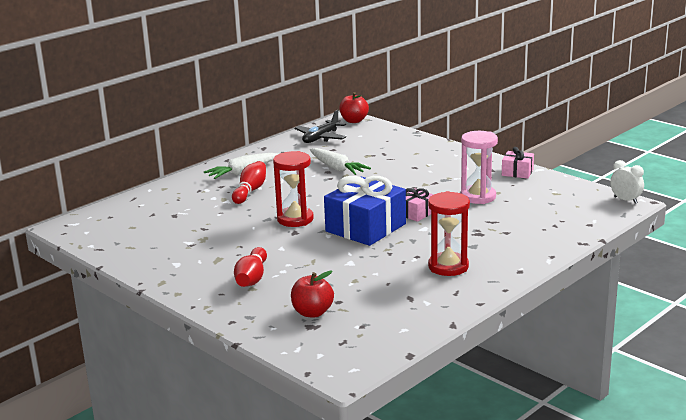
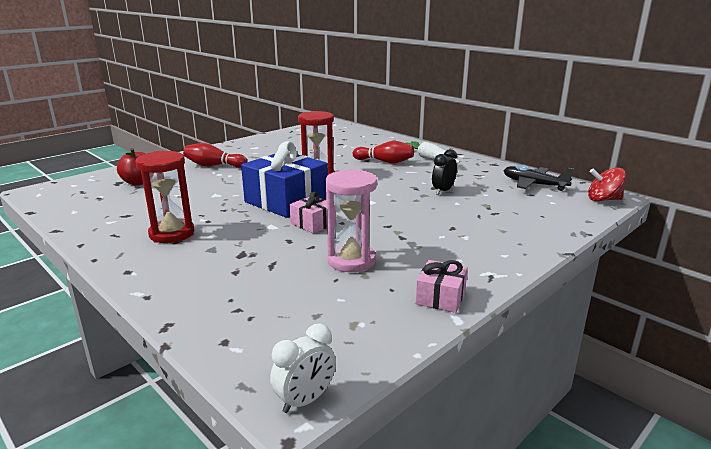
camera: 90 degrees right, 0 degrees up
(337, 168) = (443, 191): white carrot -> black clock
(354, 121) = (603, 199): red apple -> red spinning top

